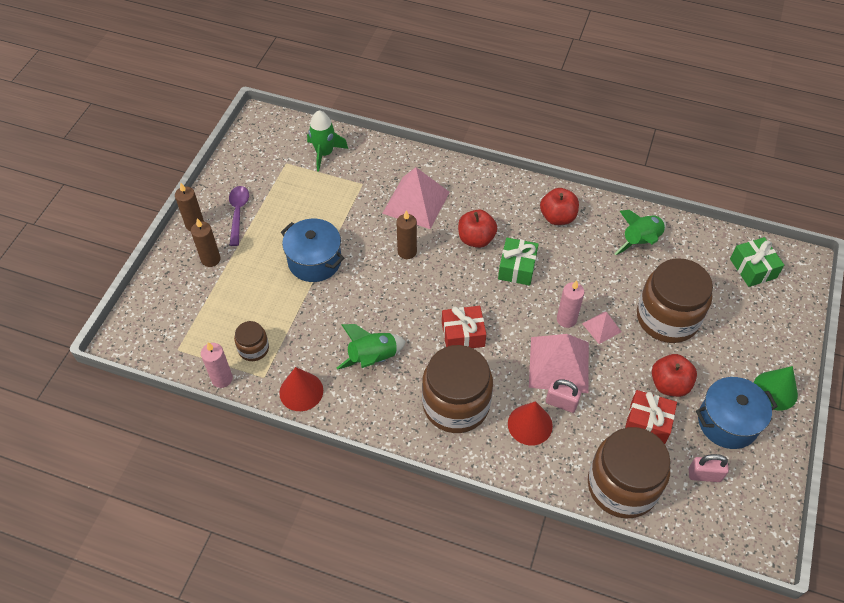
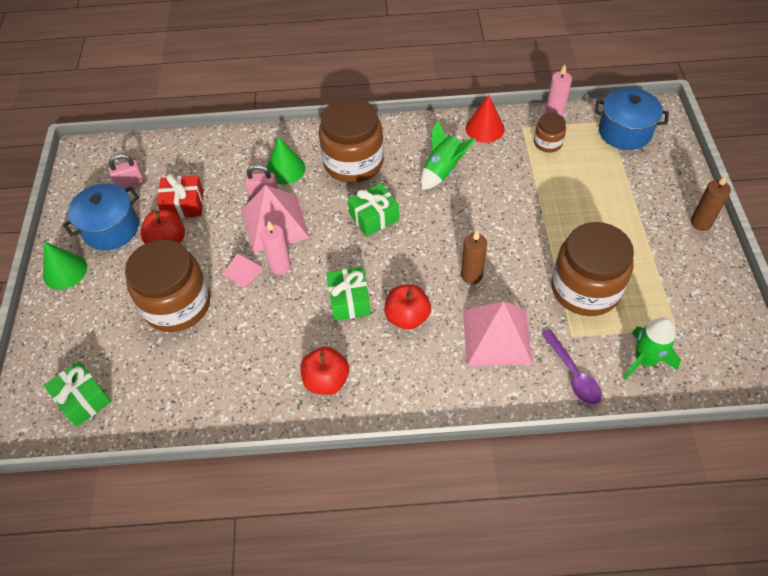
camera: 160 degrees right, 0 degrees up
(211, 259) = (652, 197): brown candle -> none
(238, 213) = (671, 251): purple spoon -> purple spoon (573, 374)
(314, 261) = (555, 232): blue pot -> blue pot (625, 132)
(463, 334) = (374, 217): red gift -> green gift
(530, 424) = (285, 169): red cone -> green cone
(622, 486) = (198, 154): brown jar -> brown jar (585, 289)
(640, 241) = (220, 385): green rocket -> none

